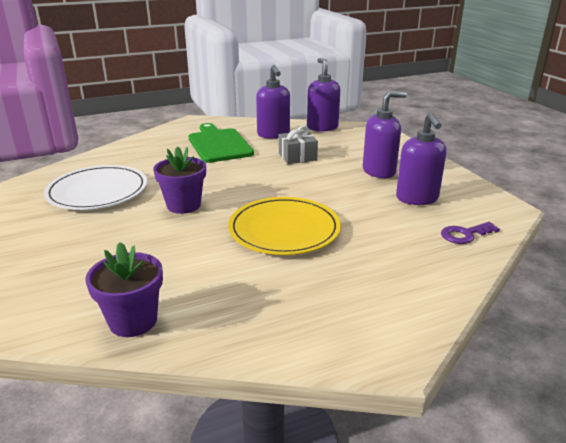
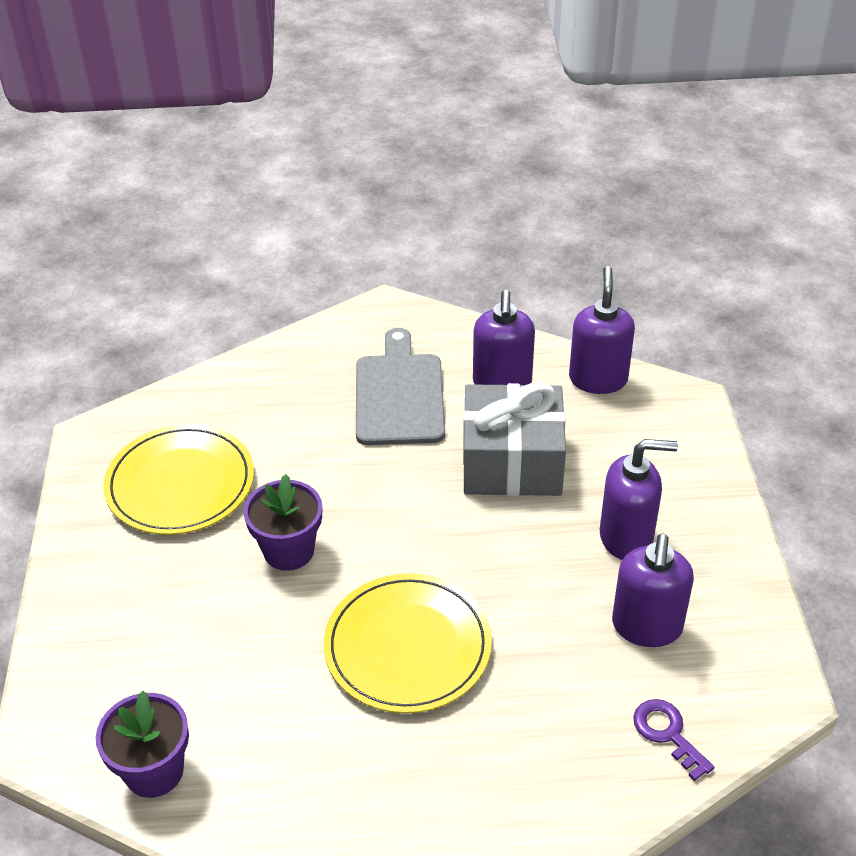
camera: 20 degrees right, 15 degrees up
(97, 191) = (180, 483): white plate -> yellow plate
(219, 144) = (399, 395): green cutting board -> grey cutting board
(297, 157) = (512, 462): grey gift -> grey gift, size x1.80
(465, 235) = (667, 734): purple key -> purple key turned 60 degrees clockwise

